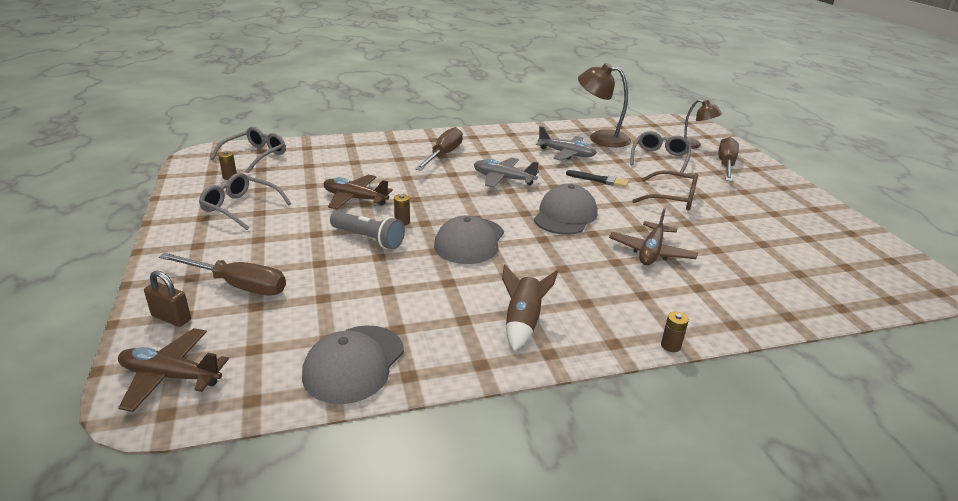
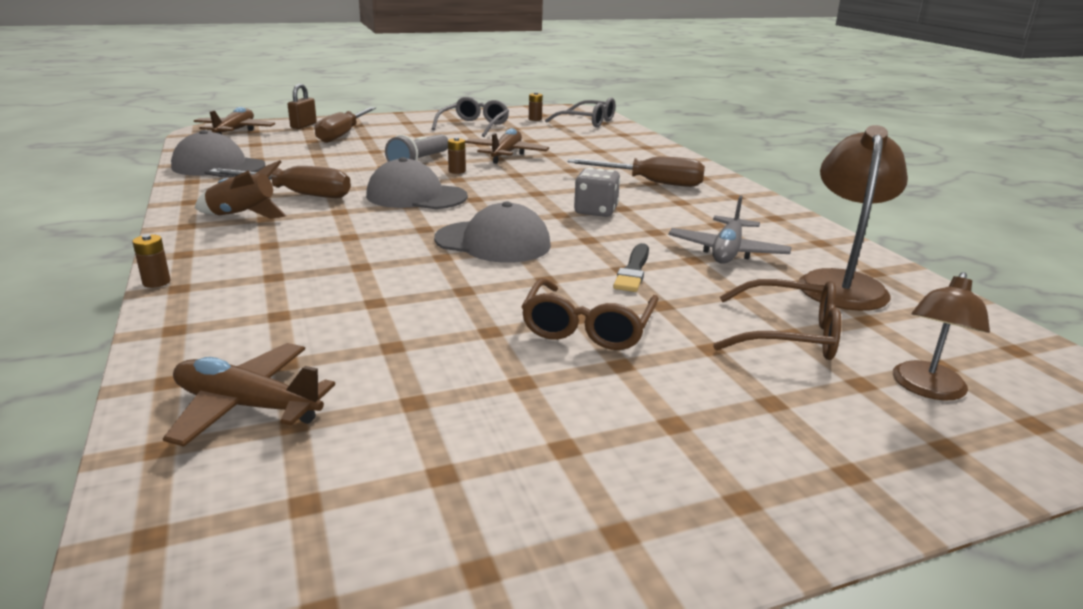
camera: 85 degrees right, 5 degrees down
(503, 179) = (595, 211): grey plane -> grey dice
(651, 252) = (385, 291): brown plane -> brown plane (247, 406)
(659, 158) = (787, 335): grey glasses -> brown glasses
(726, 165) = (829, 421): brown screwdriver -> brown screwdriver (297, 194)

